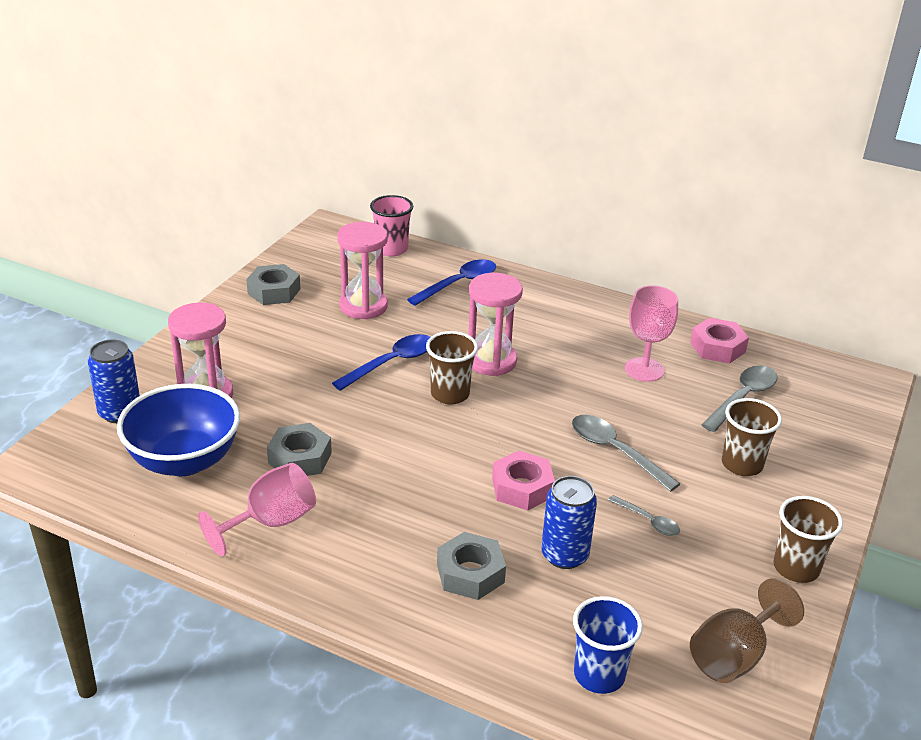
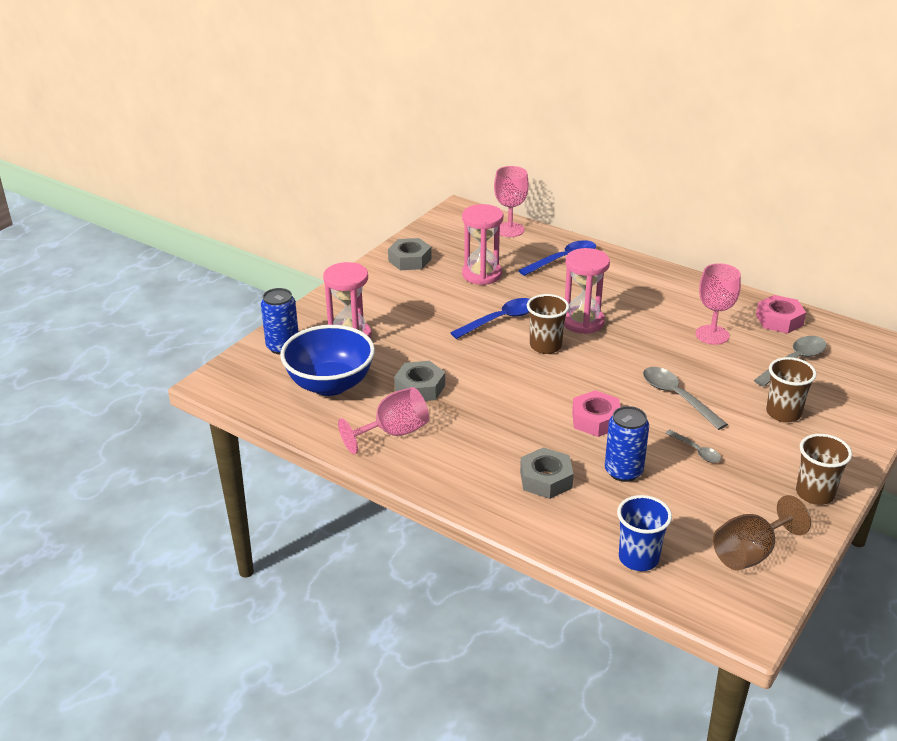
camera: 10 degrees right, 0 degrees up
(391, 249) = (510, 230): pink cup -> pink goblet

